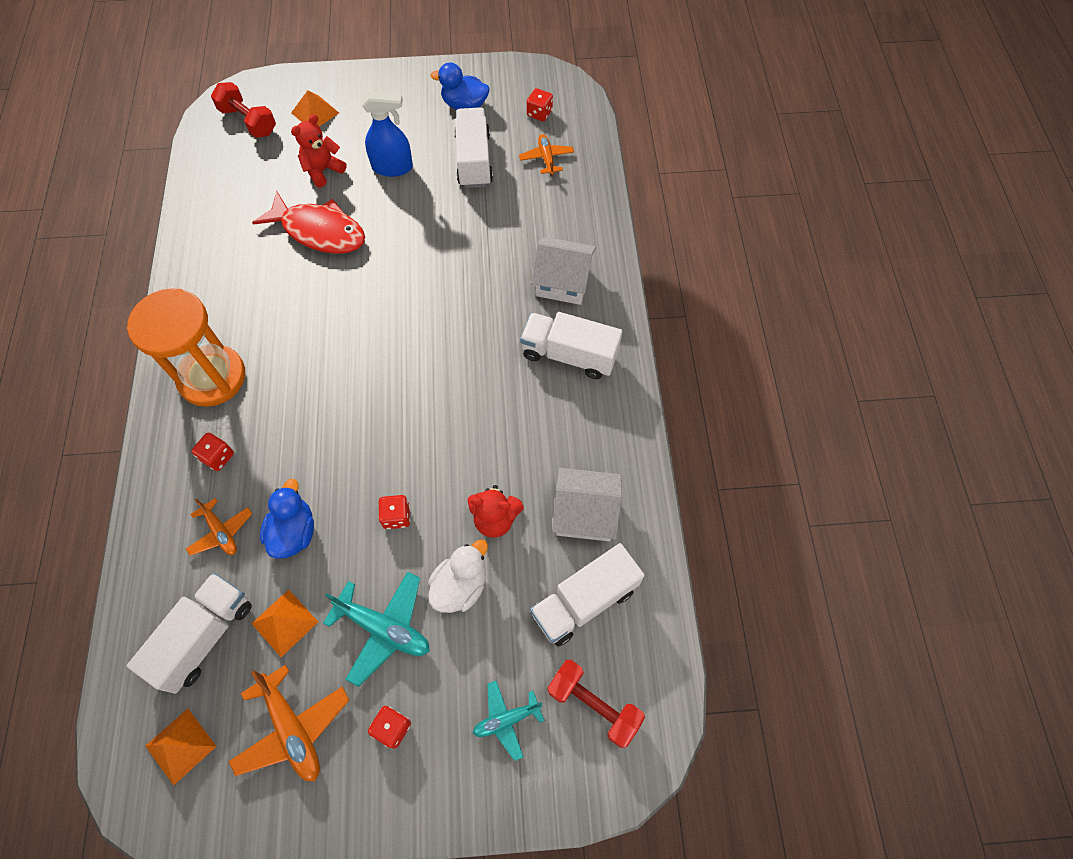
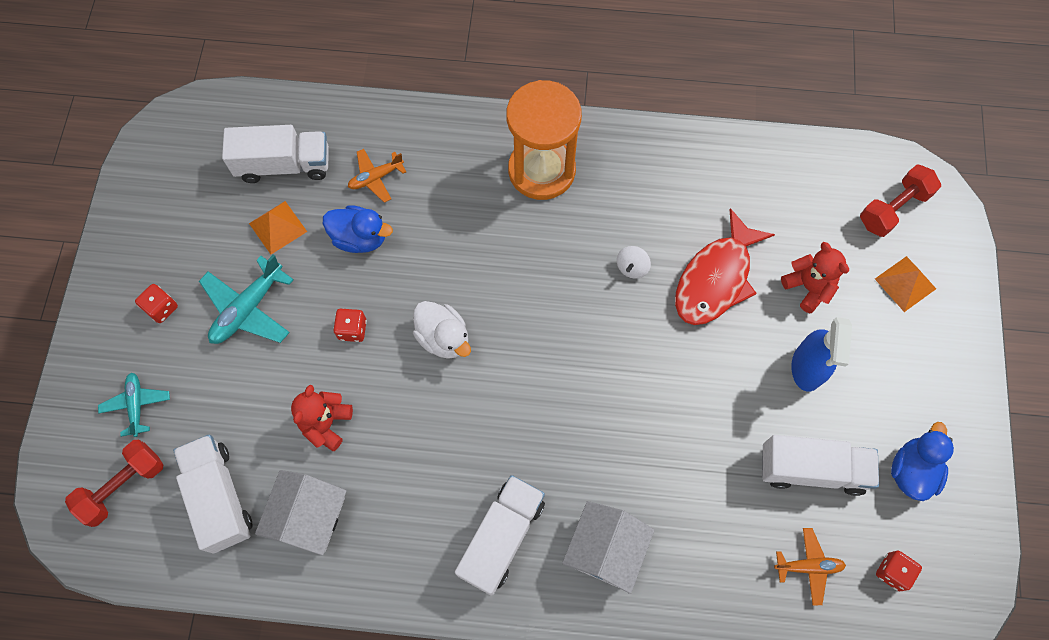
camera: 100 degrees right, 5 degrees up
(181, 746) = (201, 148): orange pyramid -> none
(205, 636) = (284, 165): white truck -> white truck turned 45 degrees counterclockwise
(218, 457) = (452, 175): red dice -> none
(292, 728) = (187, 230): orange plane -> none
(312, 292) = (632, 267): none -> white spinning top
(460, 586) = (268, 381): white duck -> white duck (443, 338)

